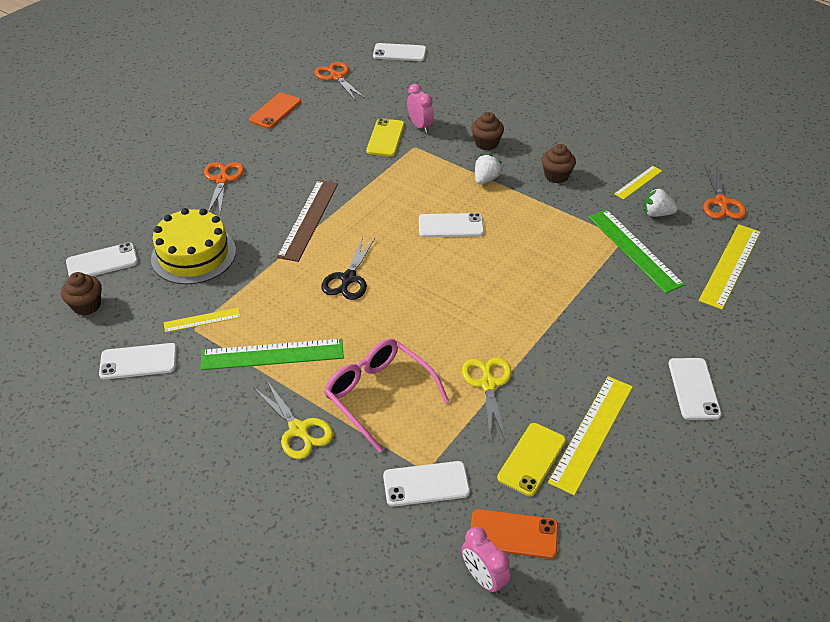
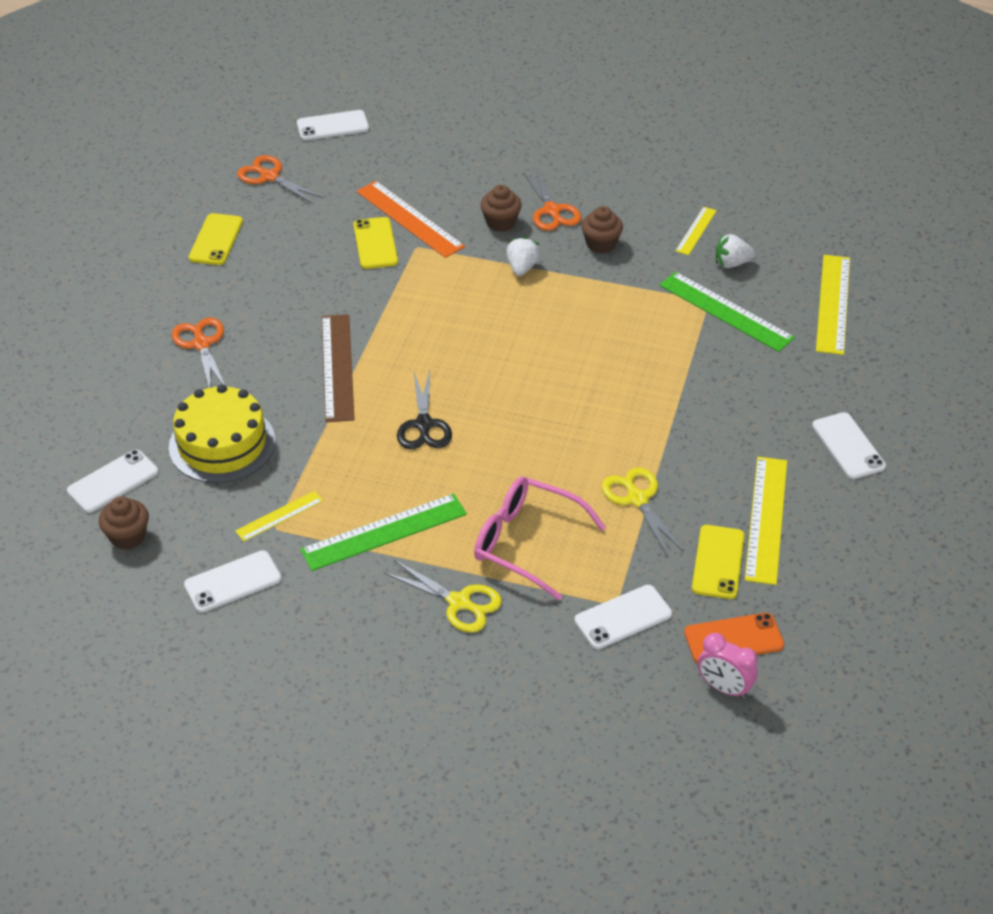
camera: 20 degrees left, 0 degrees up
(275, 111) = (216, 240): orange phone -> yellow phone
(420, 126) = (410, 219): pink clock -> orange ruler
(451, 226) = (509, 333): white phone -> none
(721, 202) = (795, 233): orange scissors -> orange scissors (552, 211)

